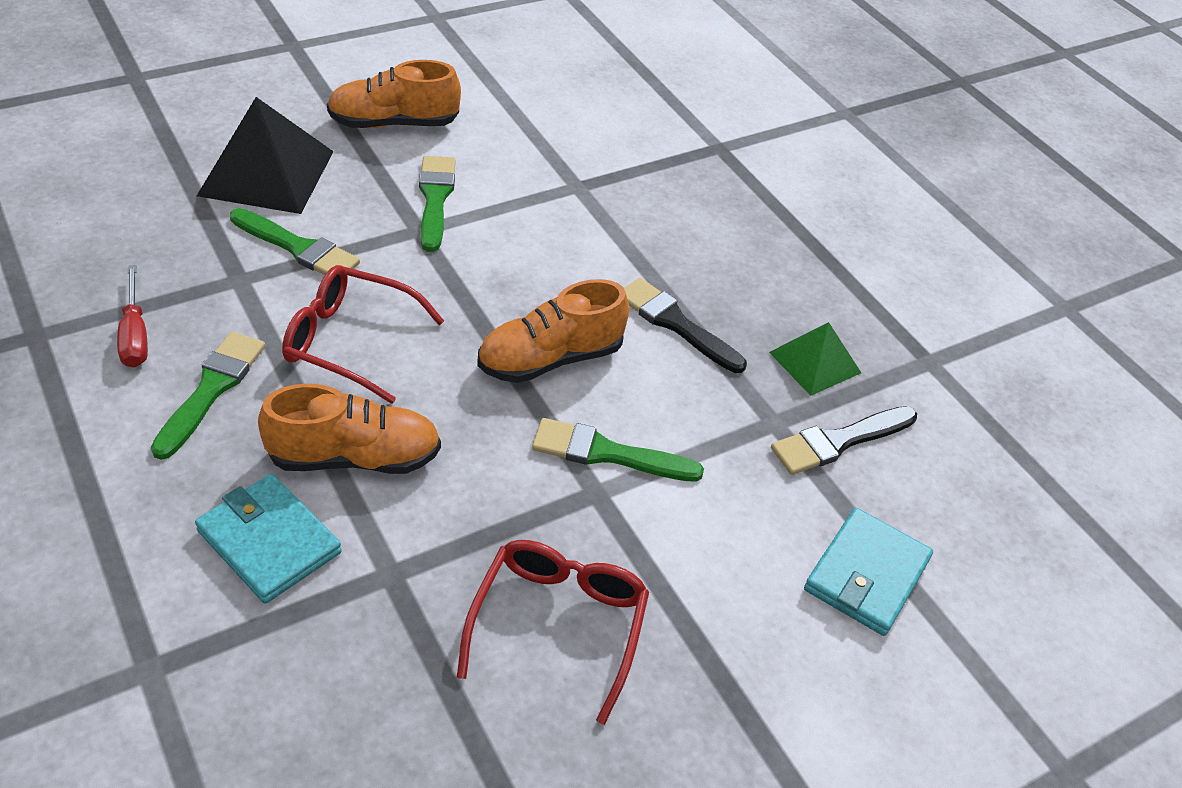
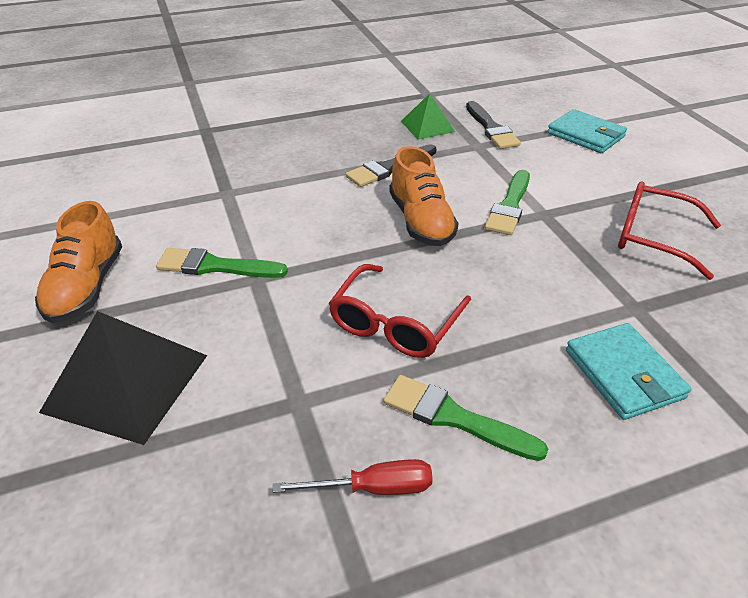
camera: 75 degrees left, 5 degrees down
(269, 541) = (624, 374): turquoise wallet -> turquoise wallet turned 75 degrees counterclockwise
(298, 248) = (260, 357): green brush -> none
(354, 457) = (528, 323): orange shoe -> none

